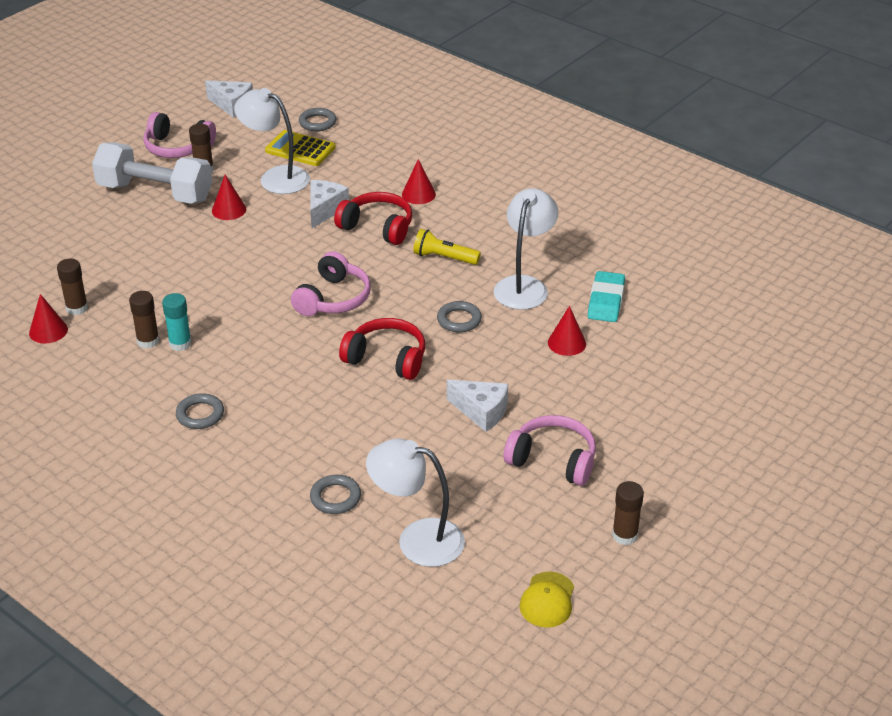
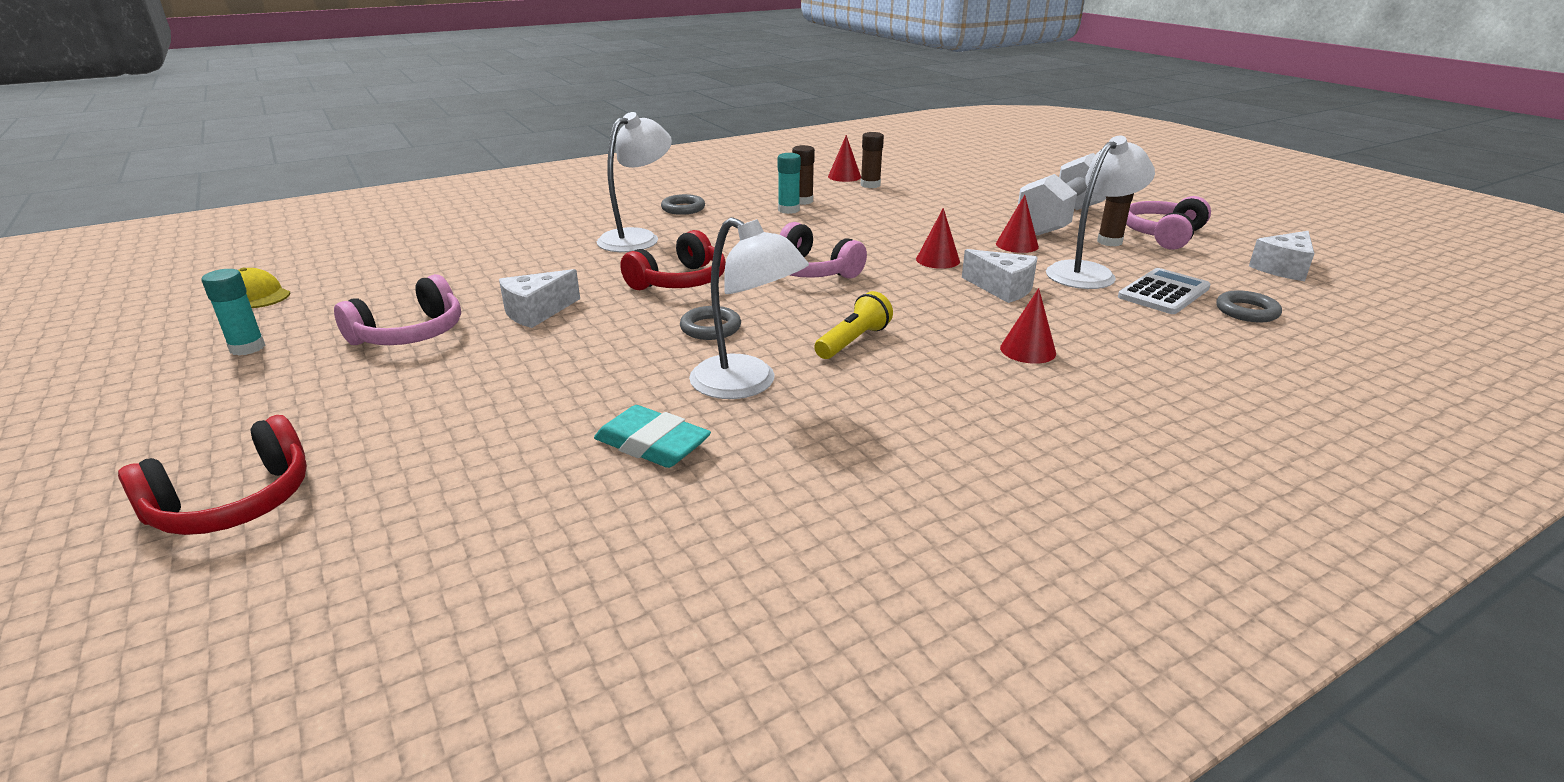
camera: 110 degrees right, 10 degrees down
(300, 149) = (1163, 292): yellow calculator -> white calculator
(335, 497) = (516, 238): grey ring -> none
(377, 227) = (948, 312): red headphones -> red headphones (234, 503)
(417, 539) = (418, 259): white lamp -> white lamp (637, 238)
(566, 343) = (592, 388): red cone -> red cone (937, 260)
(625, 535) = (247, 348): brown glue stick -> turquoise glue stick

